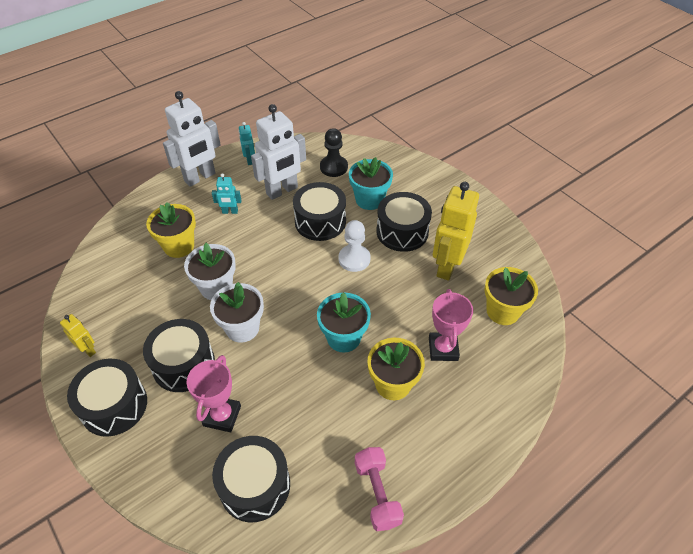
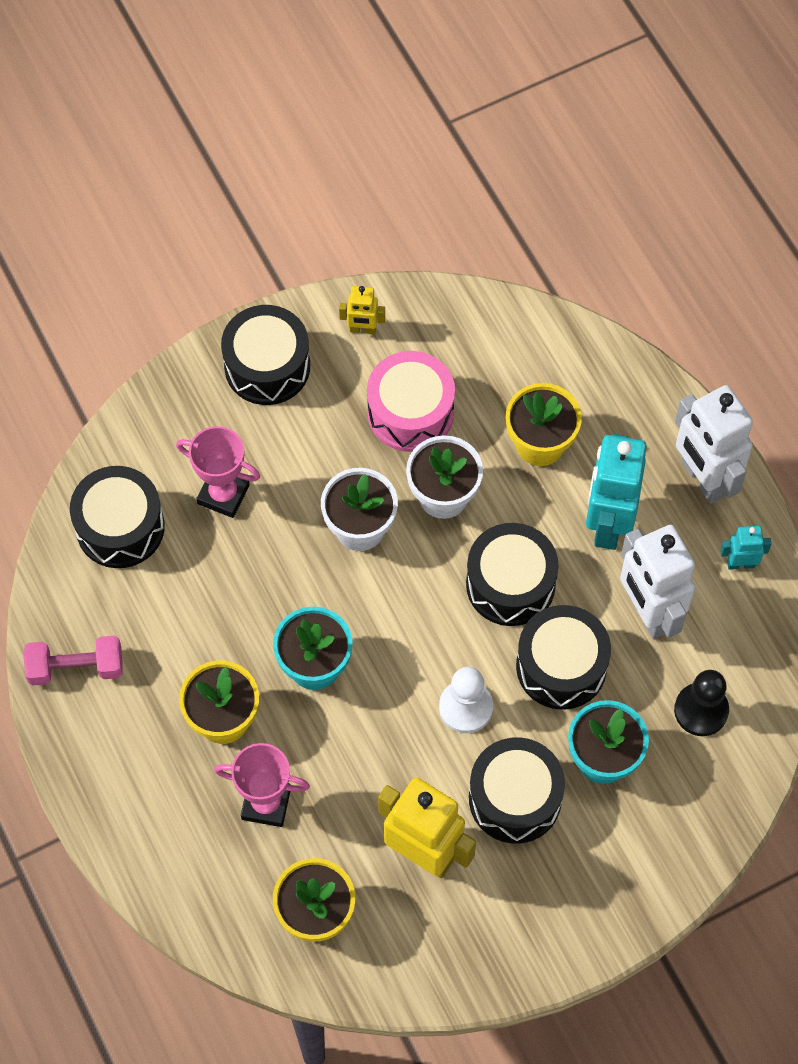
camera: 100 degrees right, 15 degrees up
(88, 349) = (362, 329): yellow robot -> yellow robot turned 45 degrees clockwise
(155, 313) = (410, 412): none -> pink drum
(183, 364) = (313, 449): black drum -> black drum (510, 584)
(230, 212) = (608, 523): turquoise robot -> turquoise robot, size x2.09

